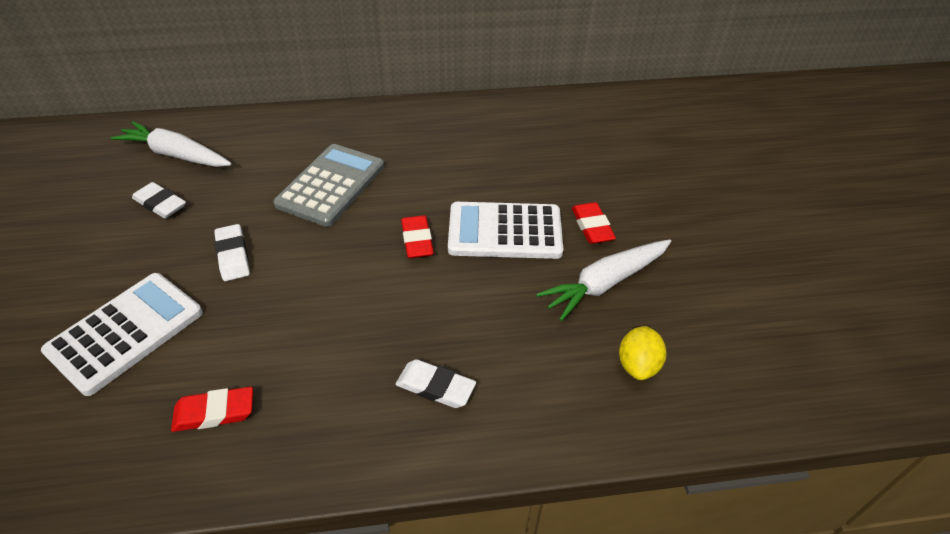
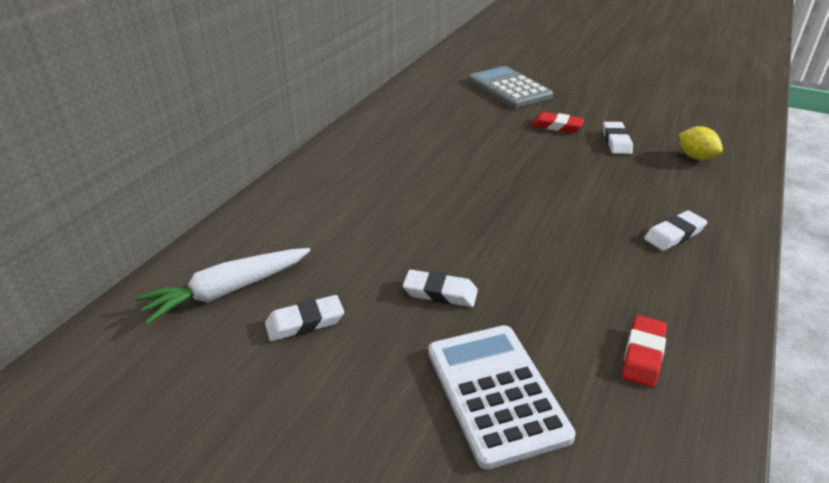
camera: 55 degrees left, 10 degrees down
(331, 185) = (394, 212): grey calculator -> grey calculator (509, 88)
(417, 240) = (509, 193): red eraser -> none
(505, 231) = (532, 156): white calculator -> none
(605, 283) = (616, 141): white carrot -> white eraser

